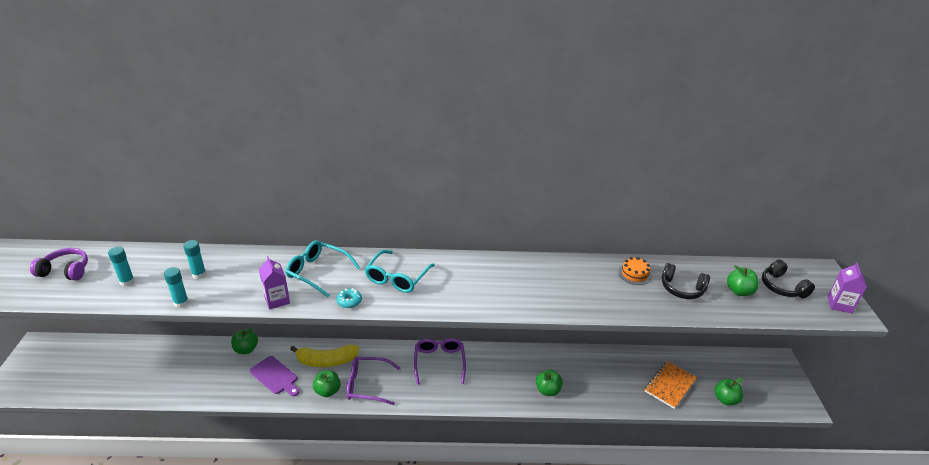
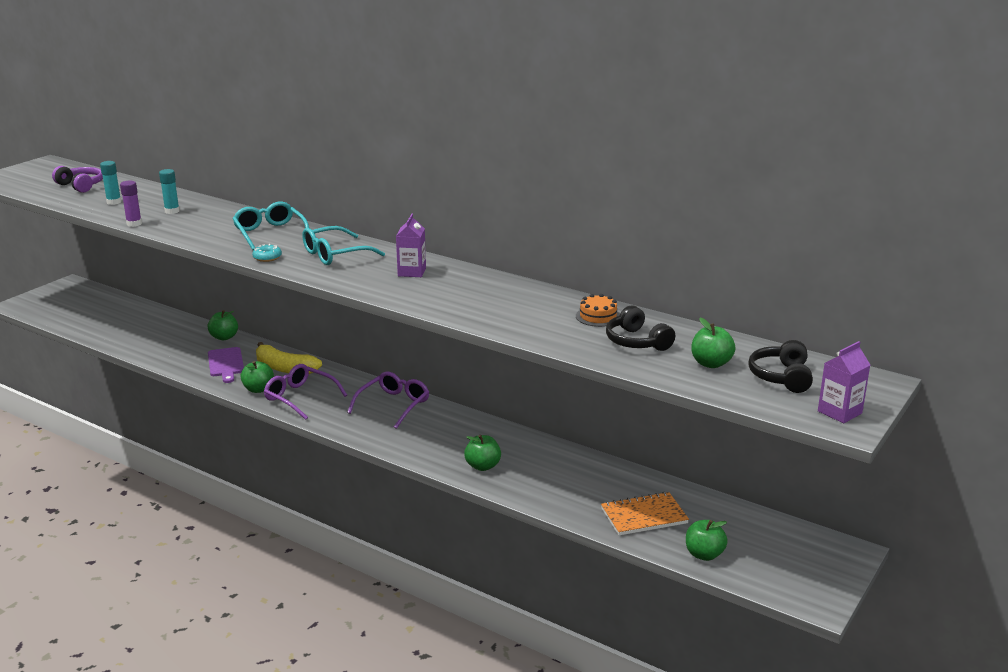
camera: 35 degrees right, 10 degrees down
(181, 303) = (134, 224): turquoise glue stick -> purple glue stick
(277, 300) = (209, 241): purple carton -> purple carton (412, 272)

